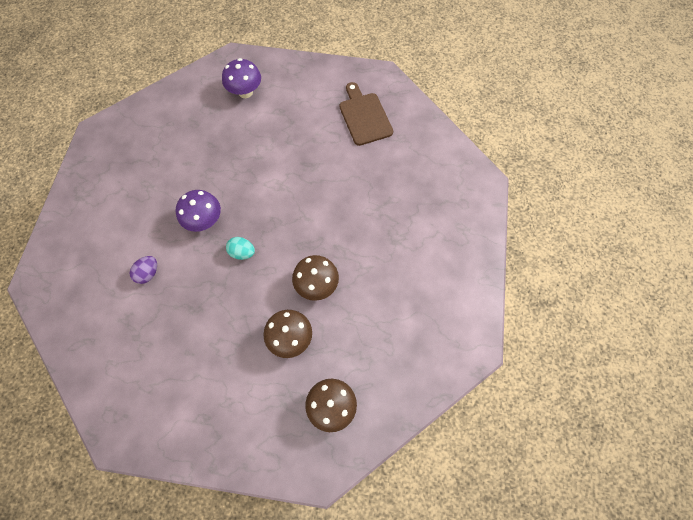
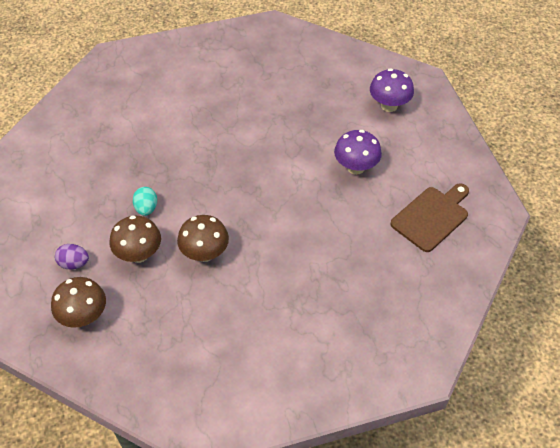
camera: 65 degrees right, 15 degrees down
(148, 273) = (153, 122): purple egg -> purple egg (74, 263)
(204, 221) = (226, 137): purple mushroom -> purple mushroom (356, 167)
(242, 252) = (209, 179): turquoise egg -> turquoise egg (146, 208)

